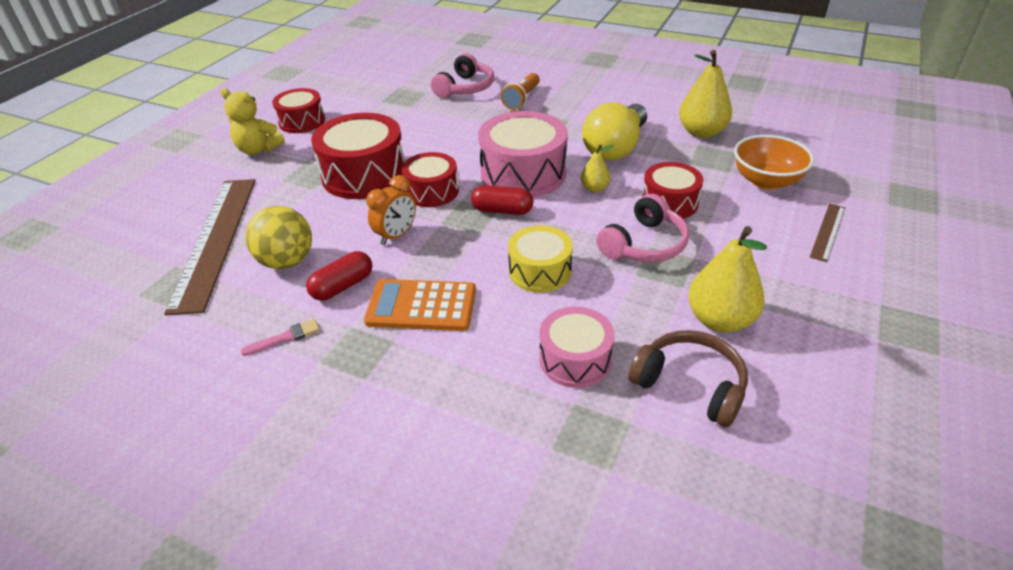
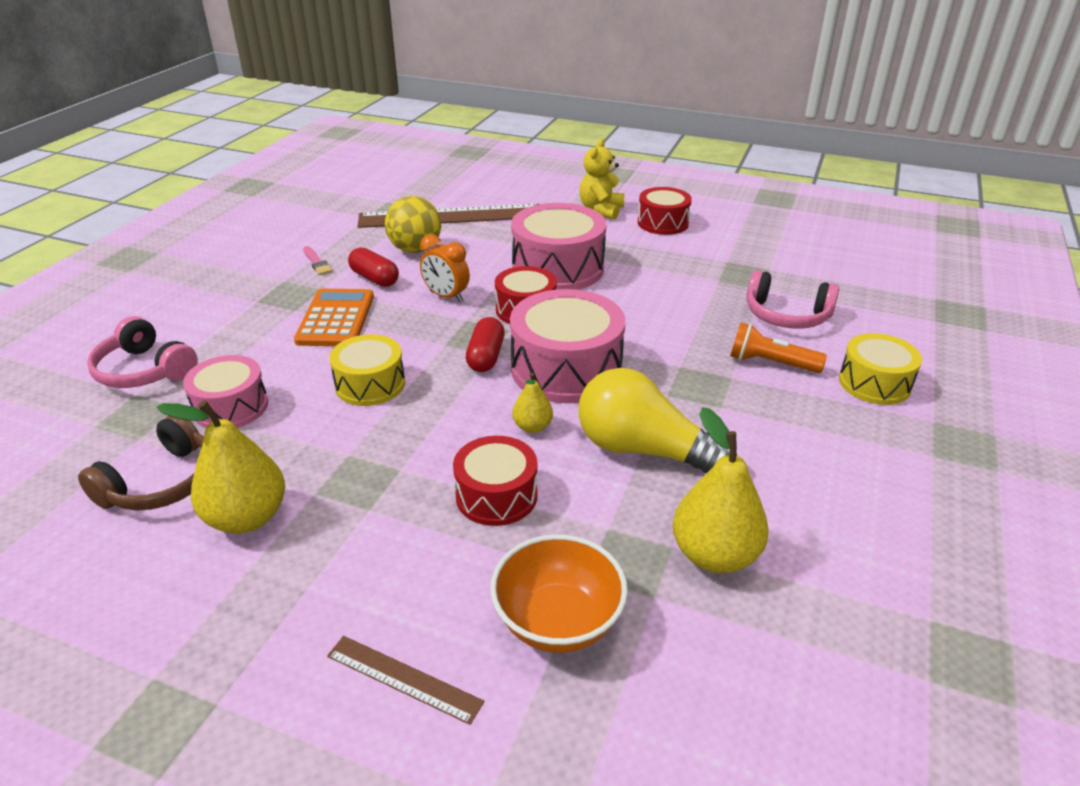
camera: 85 degrees right, 5 degrees down
(364, 174) = (558, 268): red drum -> pink drum
(545, 72) = (874, 383): none -> yellow drum
(644, 244) = (403, 465): pink headphones -> pink headphones (144, 371)

